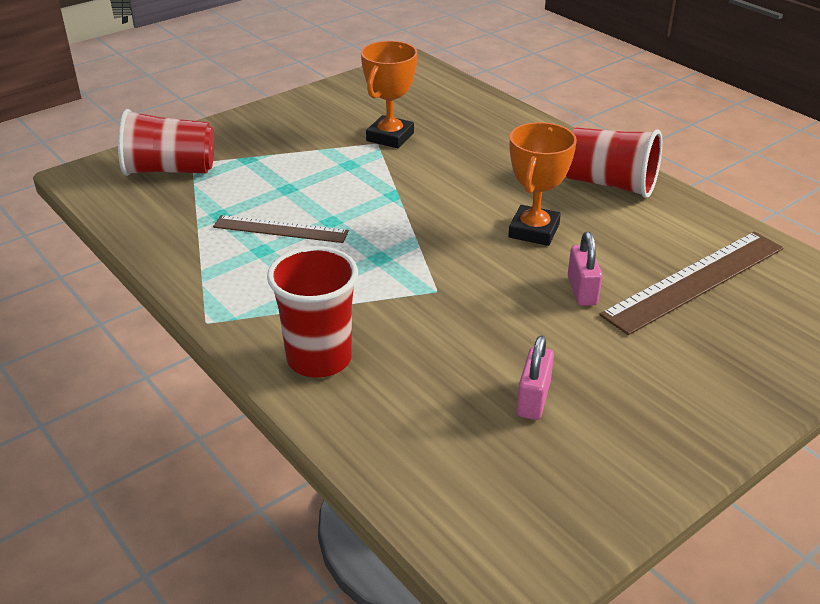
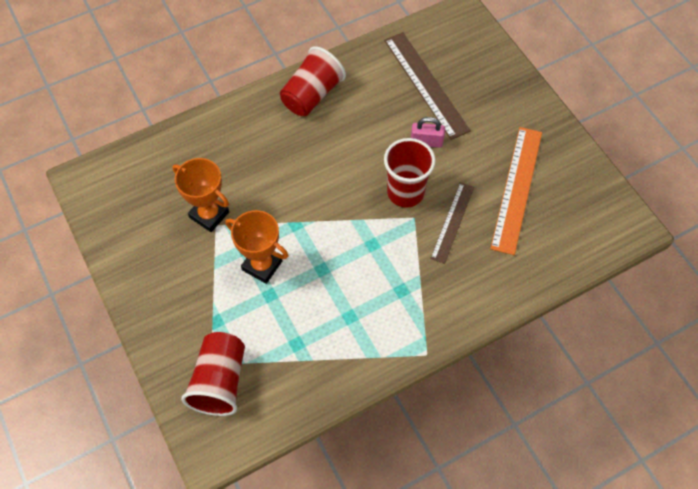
camera: 80 degrees left, 25 degrees up
(280, 229) = (326, 303): brown ruler -> brown ruler (452, 222)
(319, 359) = (471, 290): red cup -> red cup (405, 192)
(533, 399) = (517, 189): pink padlock -> orange ruler
(534, 231) = (359, 151): orange trophy -> orange trophy (262, 265)

